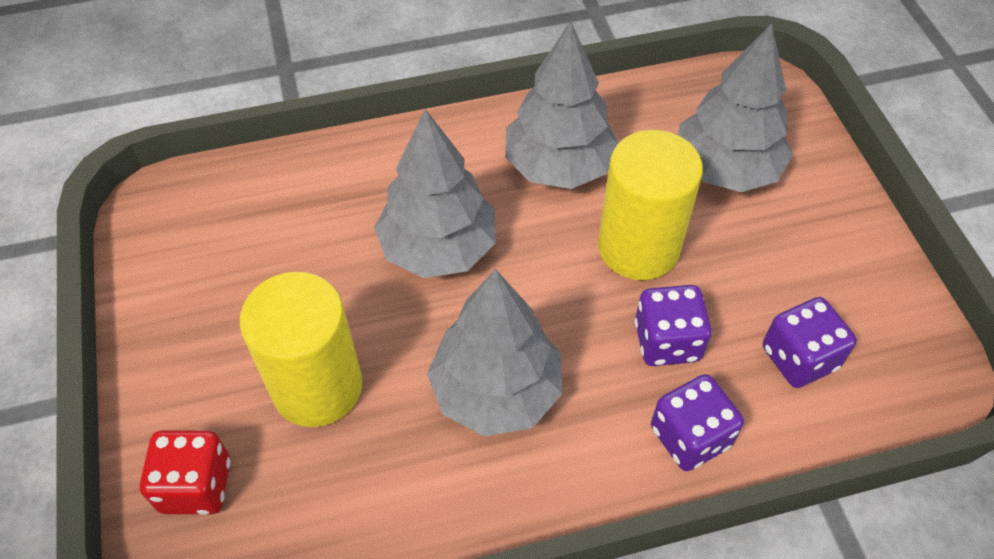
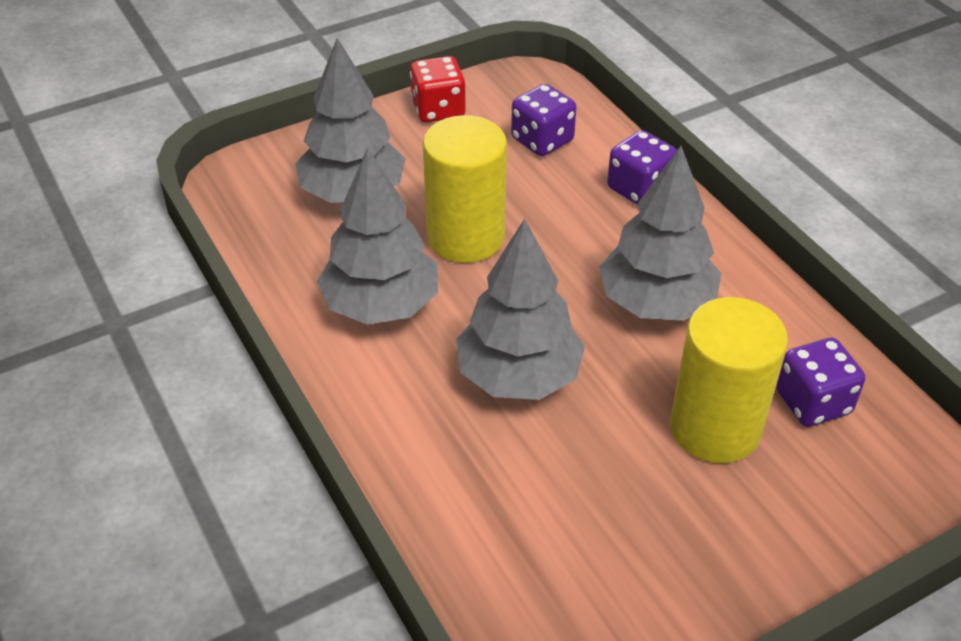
camera: 105 degrees left, 10 degrees down
(196, 485) = (858, 489): red dice -> red dice (438, 110)
(667, 341) = (558, 209): purple dice -> purple dice (813, 402)

